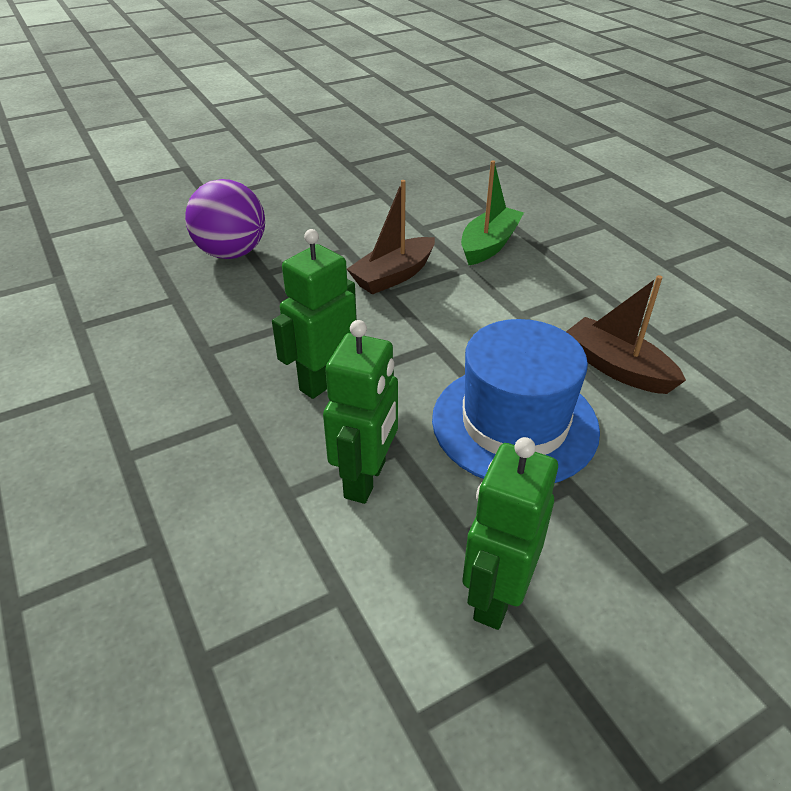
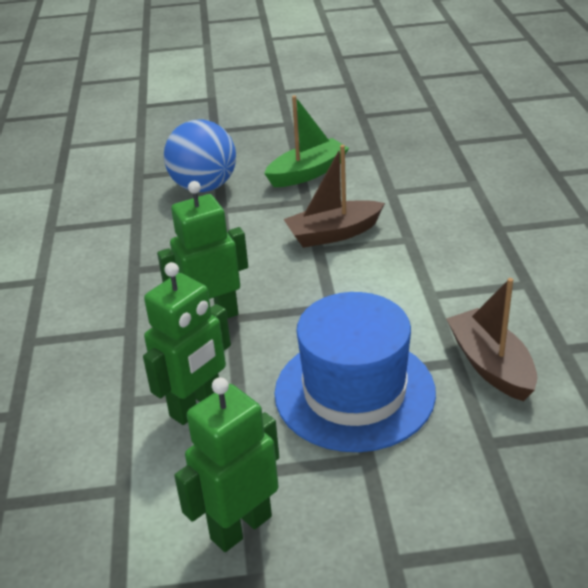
camera: 25 degrees right, 5 degrees down
(231, 253) = (204, 187): purple ball -> blue ball
(489, 245) = (446, 220): green boat -> green boat (307, 173)

